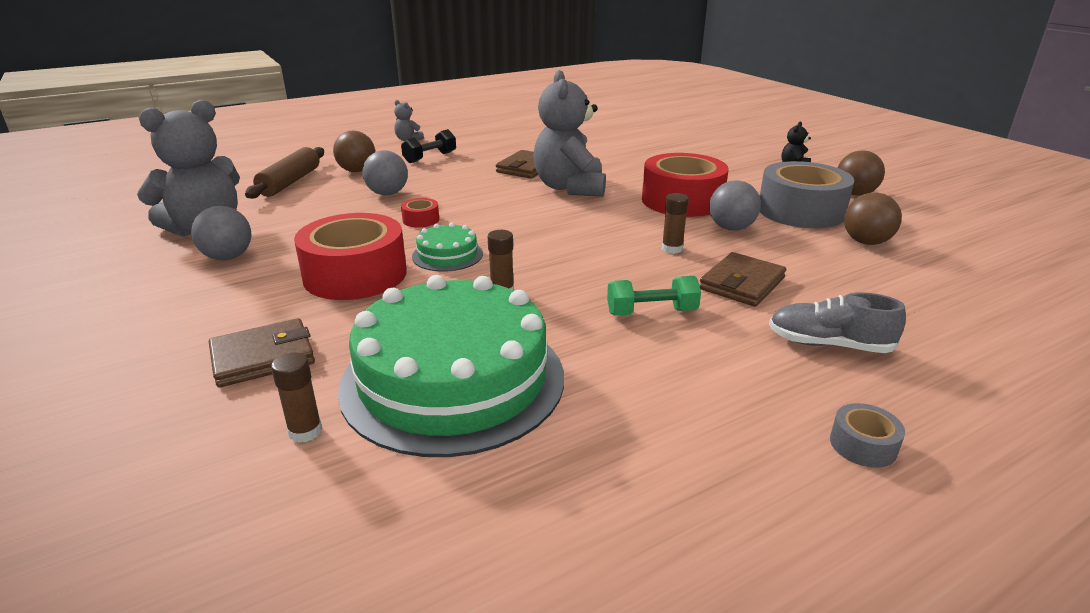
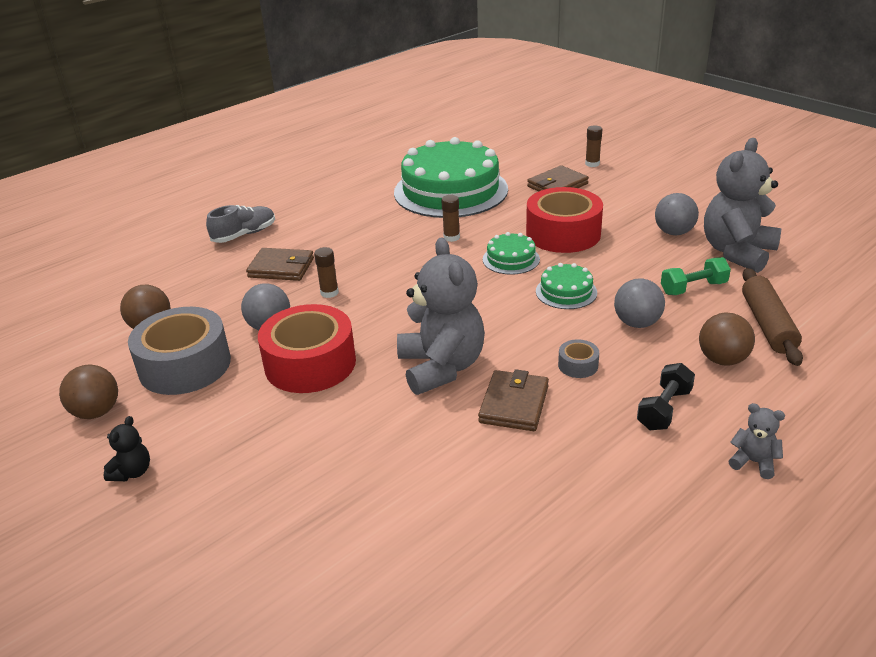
camera: 170 degrees right, 5 degrees up
(305, 431) = (501, 166): brown glue stick -> brown glue stick (592, 164)
(421, 220) = (566, 292): red tape -> green cake
(651, 312) = (348, 238): green dumbbell -> green dumbbell (693, 288)
(742, 284) = (281, 268): brown wallet -> brown wallet turned 75 degrees clockwise
(829, 344) = (244, 234): grey shoe -> grey shoe turned 45 degrees counterclockwise
(863, 445) = (257, 195): grey tape -> grey tape (578, 365)

